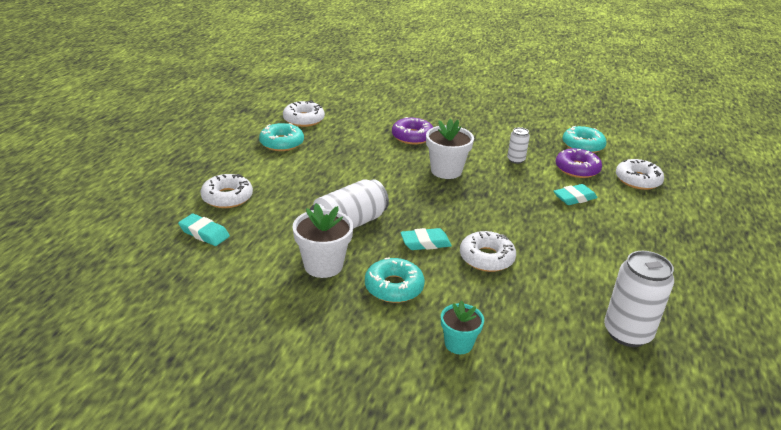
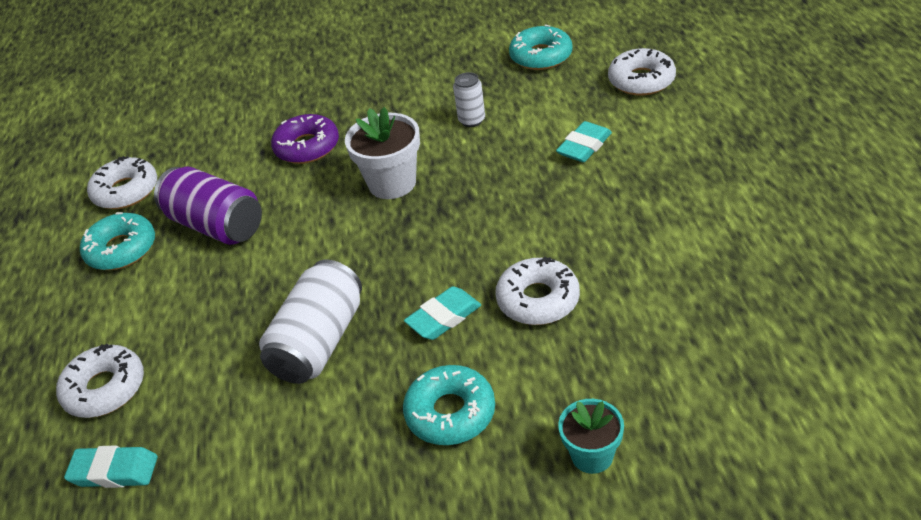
camera: 20 degrees left, 10 degrees up
(323, 265) = (330, 430): white flower pot -> none
(337, 152) = (216, 225): none -> purple can
(577, 169) = (558, 98): purple donut -> none
(627, 333) = (774, 323): white can -> none

